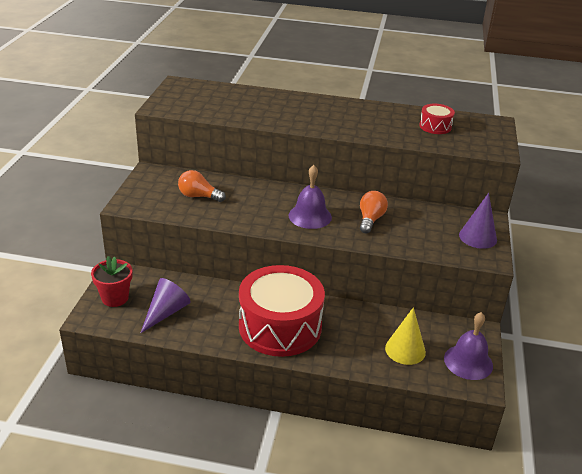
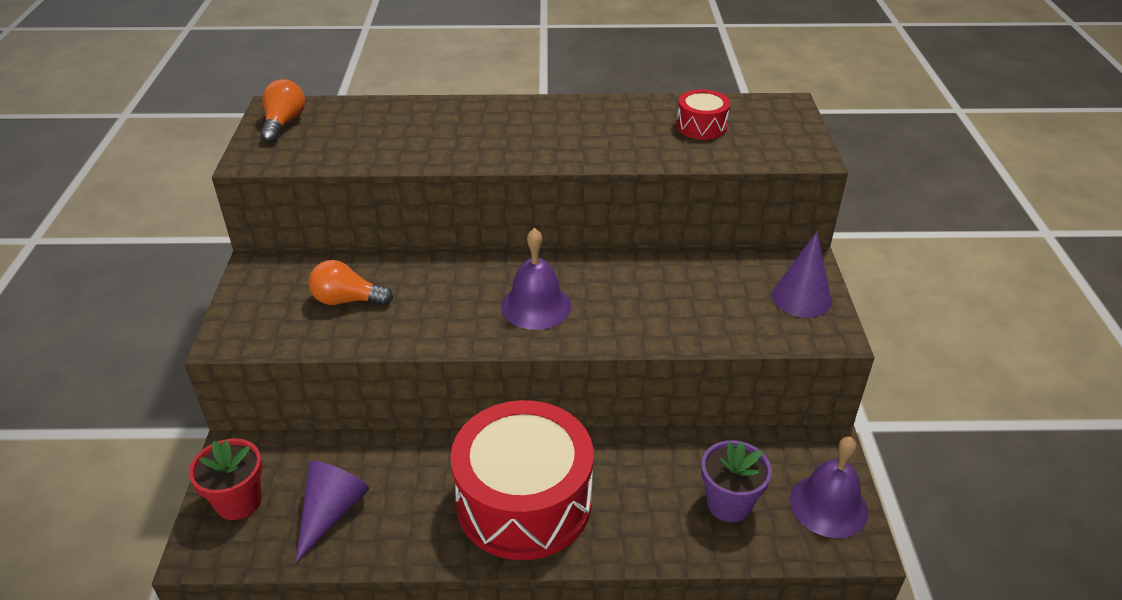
camera: 10 degrees left, 5 degrees up
(370, 220) = (632, 295): orange light bulb -> orange light bulb (284, 124)
(405, 350) = (729, 503): yellow cone -> purple flower pot

